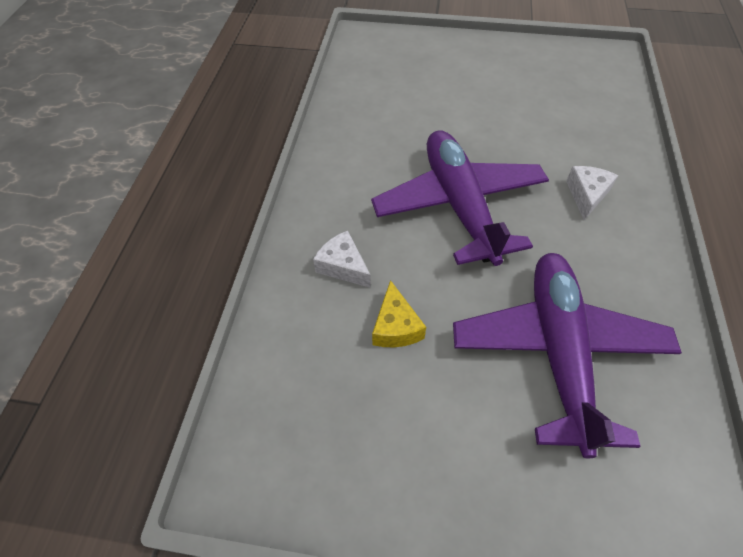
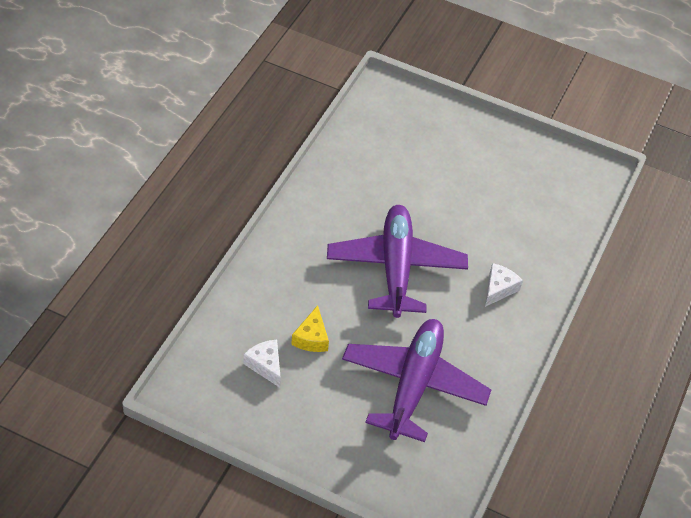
camera: 10 degrees right, 5 degrees down
(343, 266) = (290, 287): white cheese -> white cheese (265, 365)

